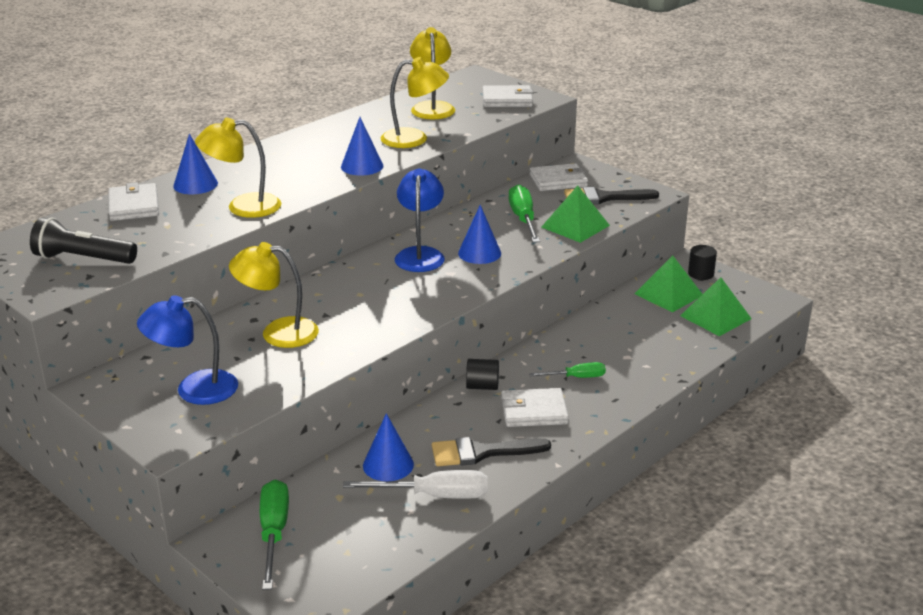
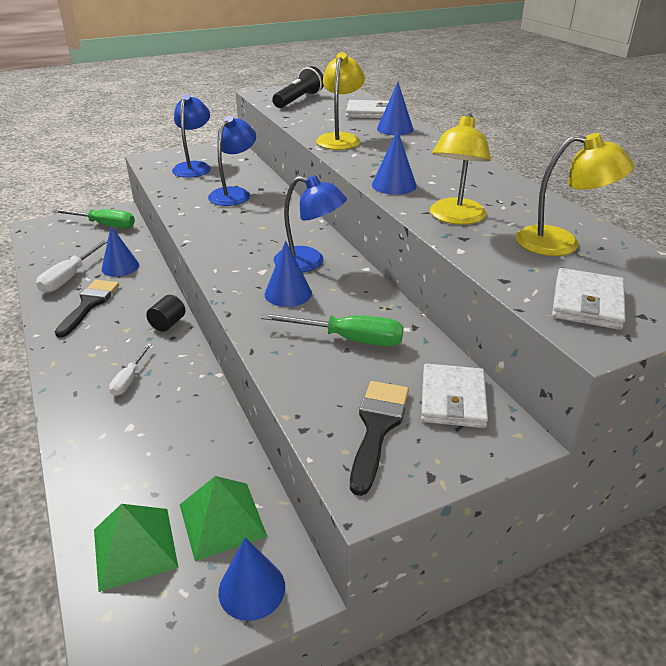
camera: 110 degrees right, 5 degrees up
(278, 332) = (234, 193): yellow lamp -> blue lamp
(534, 411) = (108, 341): white wallet -> none
(575, 226) = (307, 374): green pyramid -> none
(576, 377) = (129, 379): green screwdriver -> white screwdriver
(700, 274) = (251, 588): black cylinder -> blue cone

